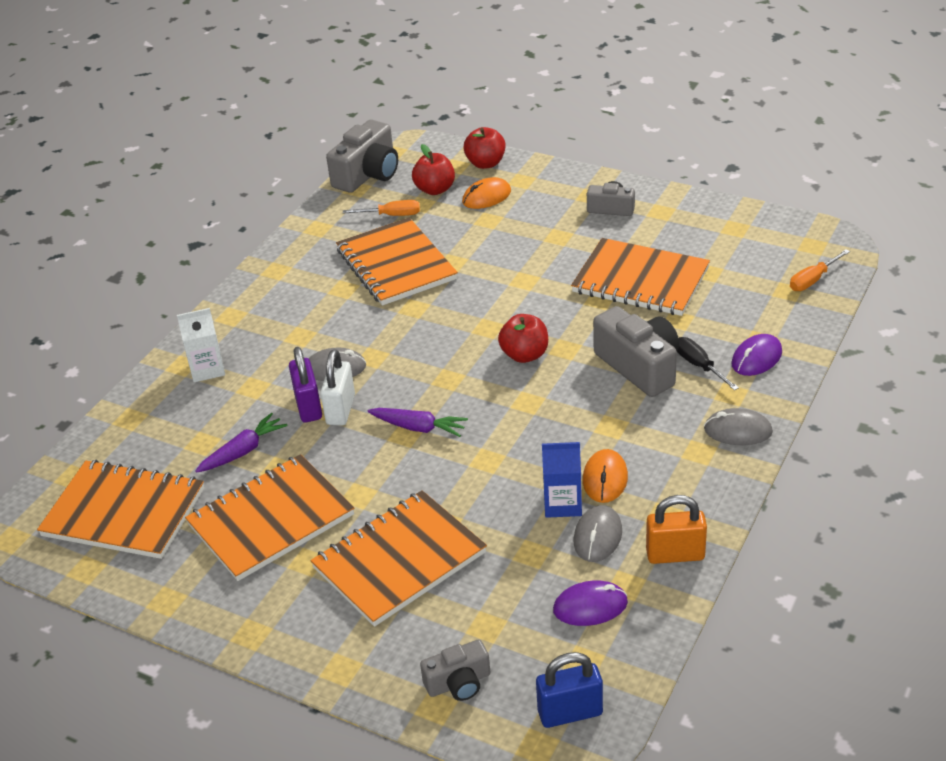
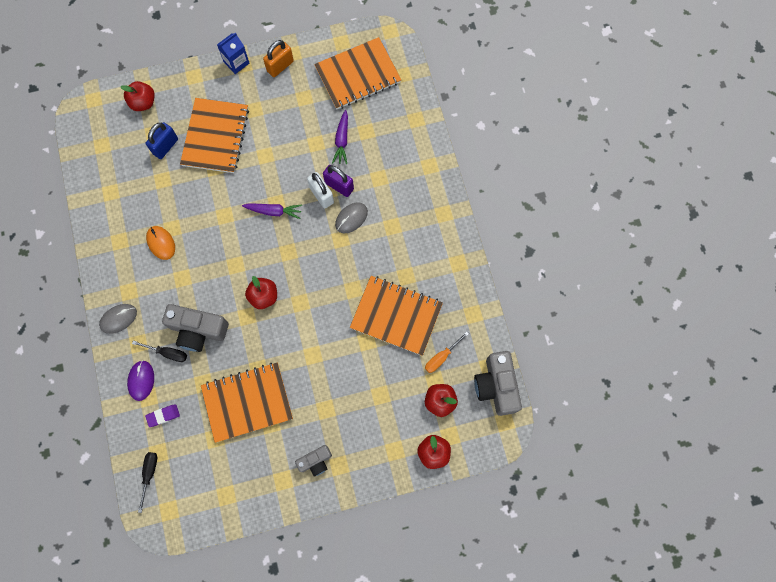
camera: 135 degrees right, 35 degrees up
(207, 369) = (414, 172): white carton -> none
(271, 520) = (290, 116): orange notebook -> none
(418, 427) = (274, 211): purple carrot -> purple carrot turned 150 degrees counterclockwise
(458, 683) = (143, 102): grey camera -> red apple
(486, 197) = (401, 417): orange mouse -> none
(562, 504) = (169, 215): blue carton -> blue carton (236, 62)
(570, 712) = (91, 120): blue padlock -> blue padlock (165, 146)
(590, 606) = (117, 171): purple mouse -> none
(597, 536) = (140, 208): grey mouse -> none
(675, 554) = (100, 222): orange padlock -> orange padlock (280, 66)
(754, 316) = (163, 416): none -> purple eraser
(813, 280) = (149, 474): orange screwdriver -> black screwdriver

